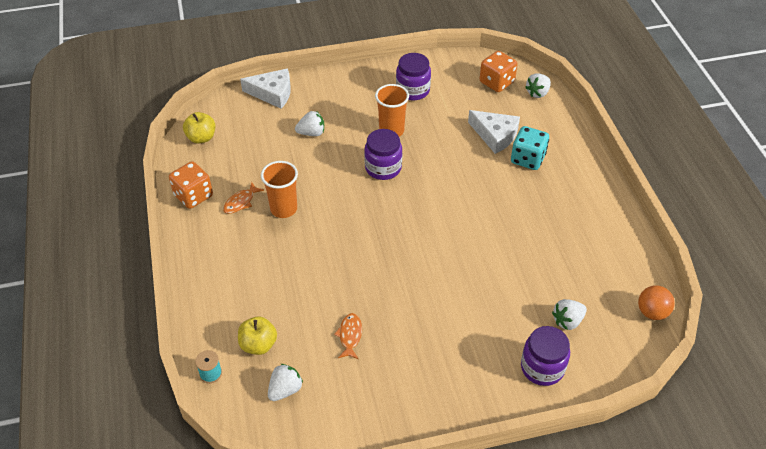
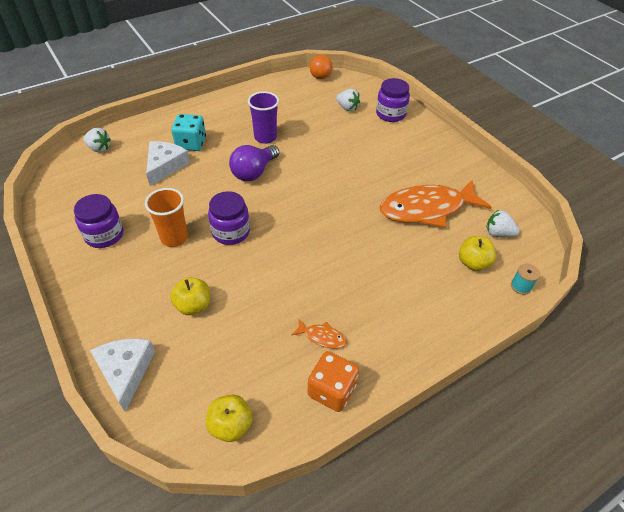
camera: 110 degrees left, 0 degrees up
(284, 209) = (315, 295): orange cup -> none
(311, 133) = (193, 305): white strawberry -> yellow apple
(350, 335) = (427, 209): orange fish -> orange fish, size x2.48
(463, 200) = (254, 172): none -> purple light bulb
(496, 82) = (85, 176): orange dice -> none
(523, 222) = (265, 137): none -> purple cup

